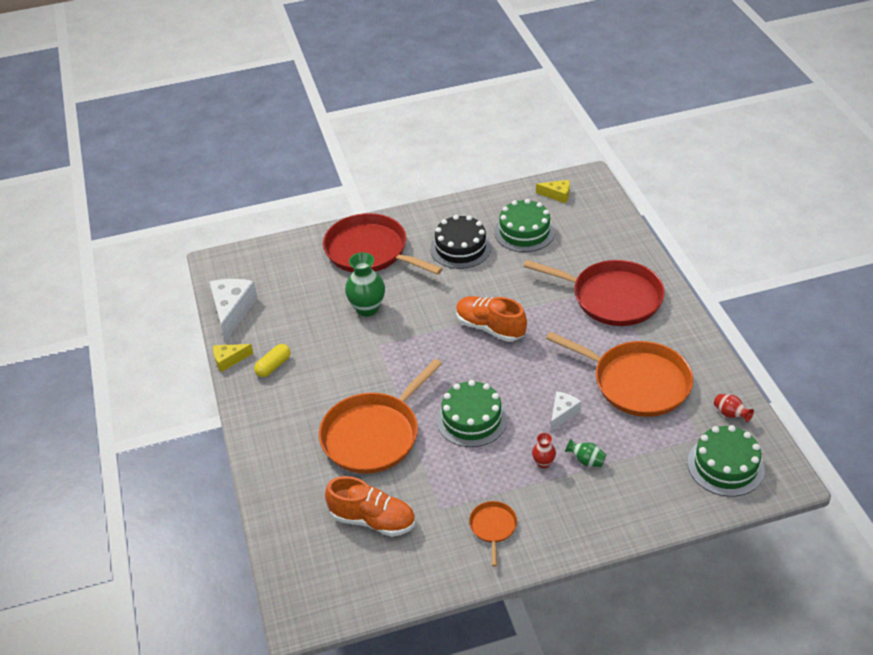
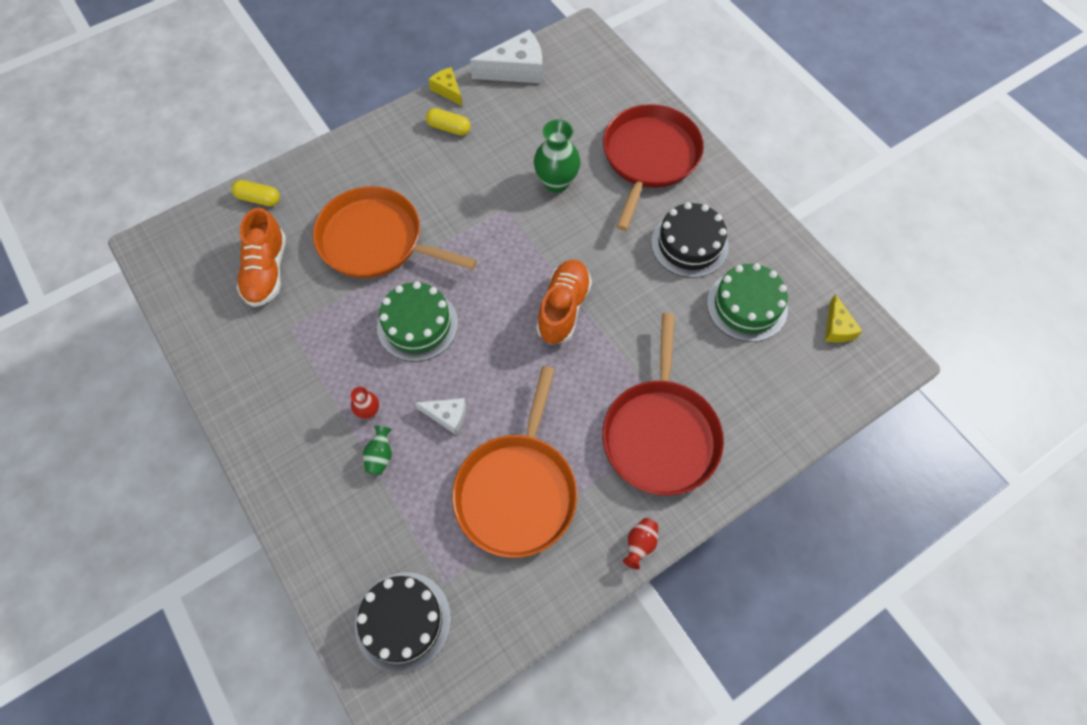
camera: 70 degrees right, 20 degrees up
(285, 518) = (259, 199): none -> yellow capsule
(493, 527) = (272, 381): orange pan -> none
(725, 466) = (403, 621): green cake -> black cake
(730, 414) = (491, 617): red vase -> red vase (640, 544)

